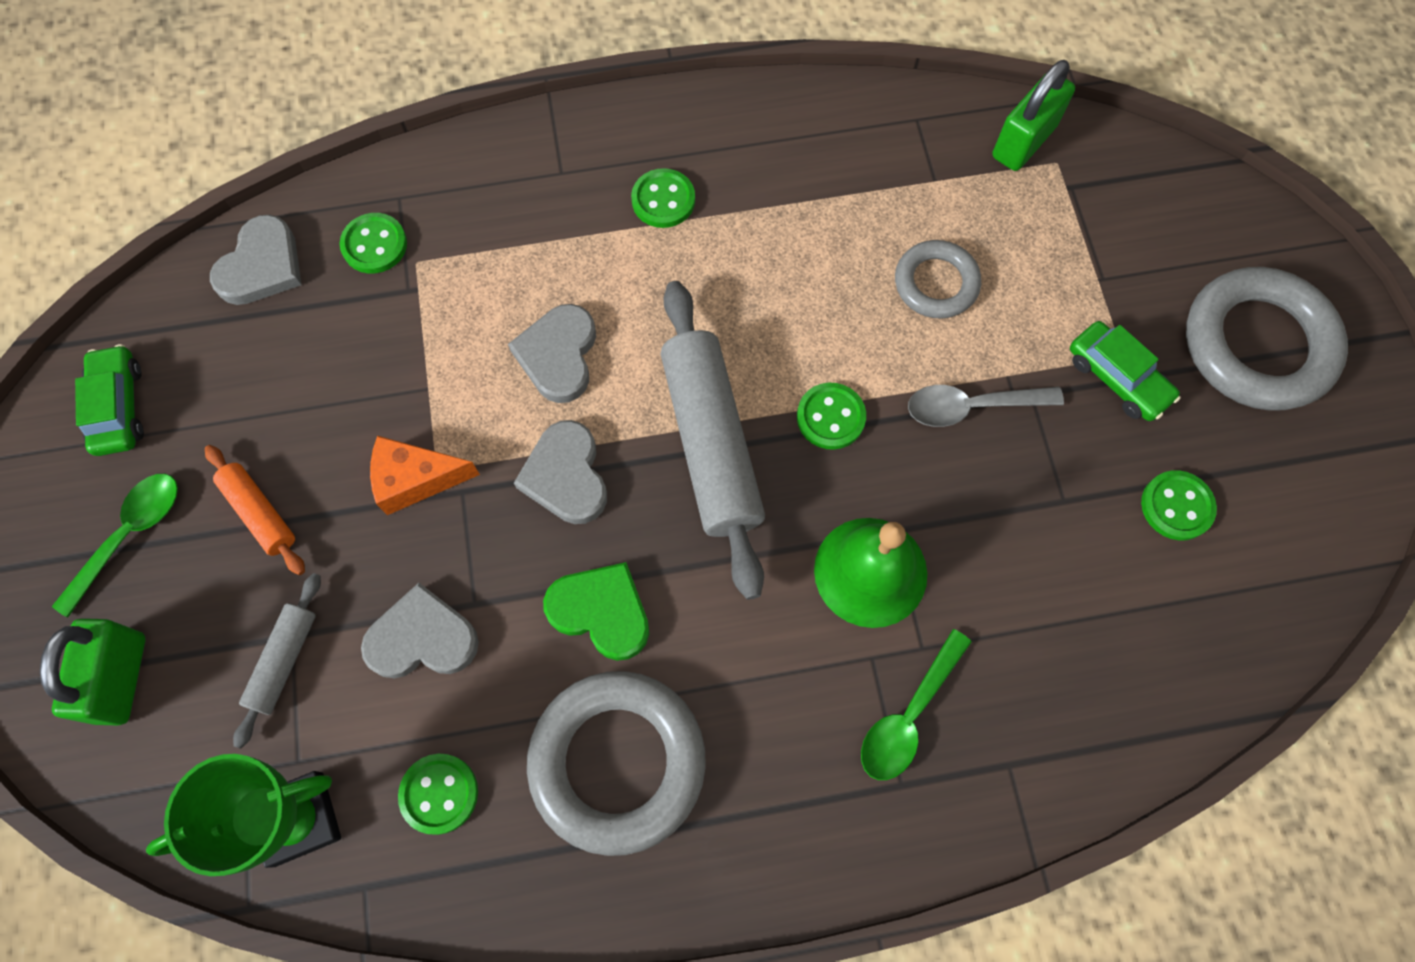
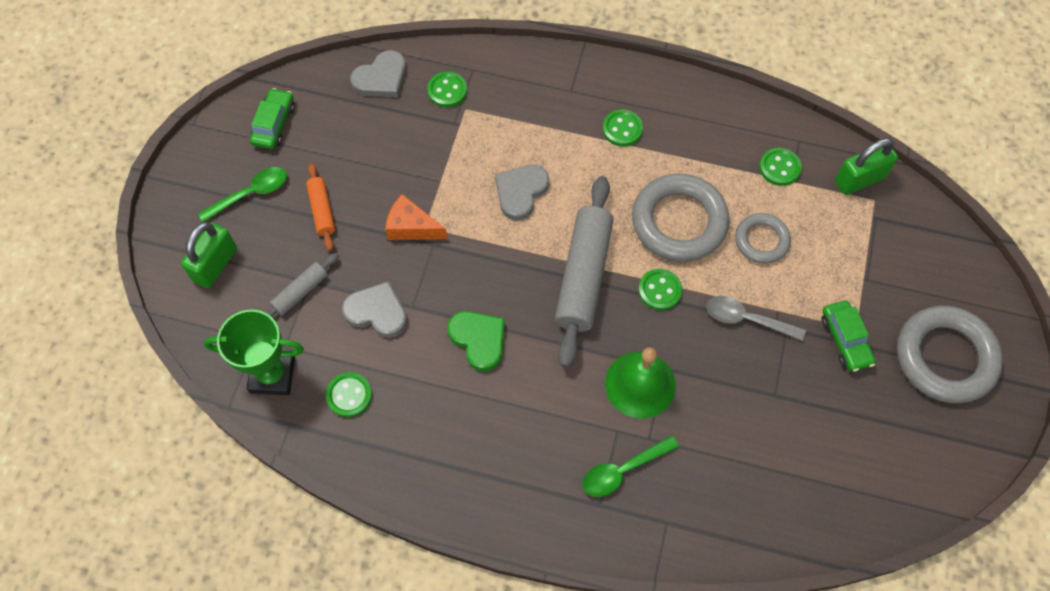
camera: 25 degrees right, 5 degrees down
(566, 476) = (494, 259): grey heart -> none
(617, 762) = (450, 422): grey ring -> grey ring (679, 222)
(1176, 506) = (842, 427): green button -> green button (779, 168)

